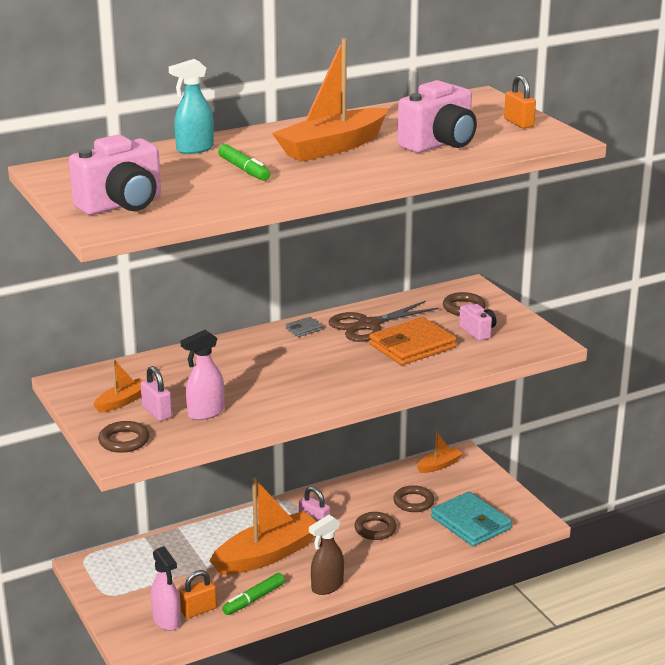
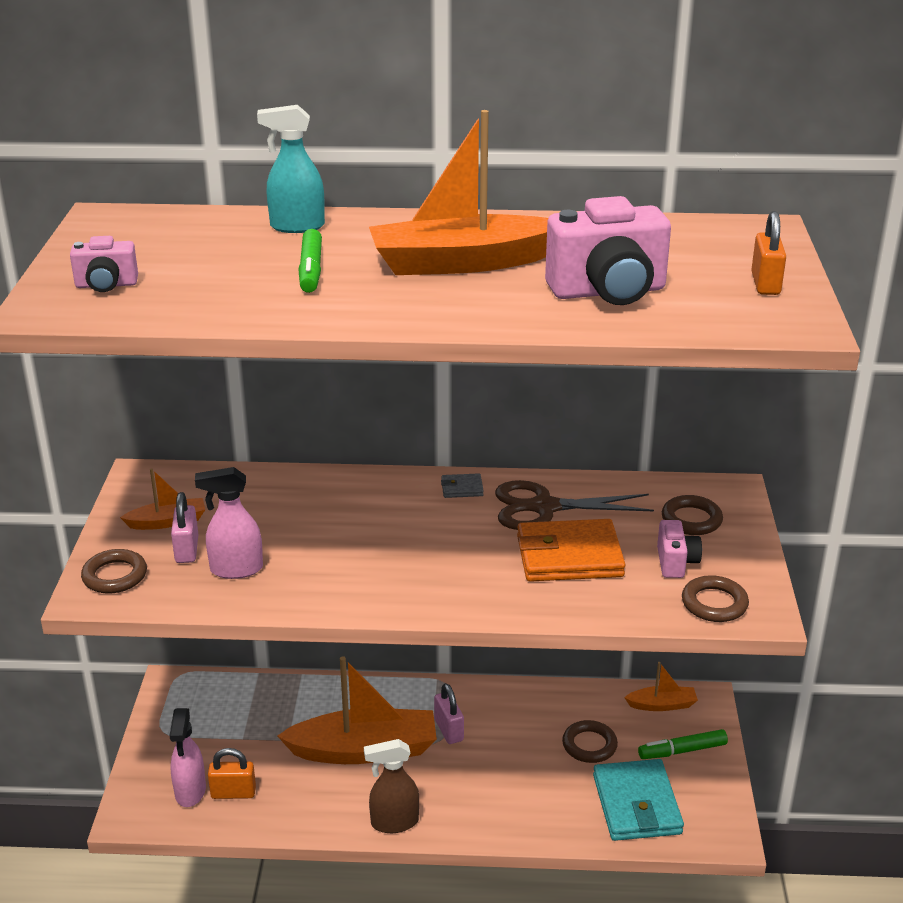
camera: 30 degrees right, 5 degrees up
(122, 205) = (106, 285): pink camera -> pink camera, size x0.53
(254, 599) = (301, 804): green marker -> green marker (682, 751)
(375, 529) = (513, 765): brown ring -> brown ring (714, 603)

